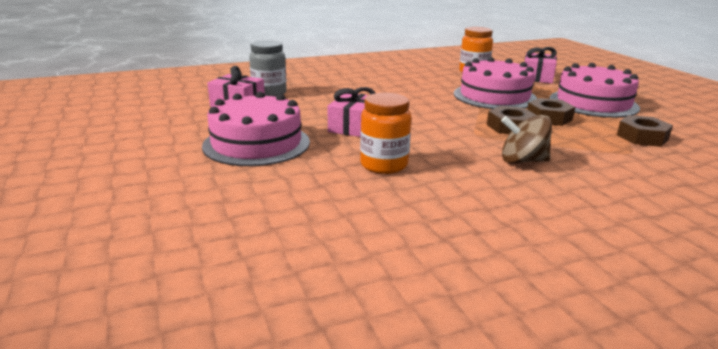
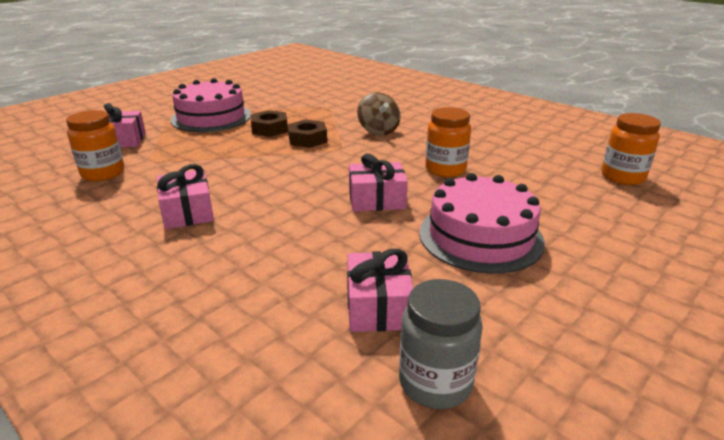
camera: 115 degrees left, 5 degrees up
(247, 266) = (622, 177): none -> orange jar
(269, 93) = (301, 299): grey jar -> grey jar (435, 382)
(394, 83) = (187, 212): none -> pink gift
(494, 96) = (214, 153): pink cake -> none
(642, 137) = (291, 104): brown nut -> none

